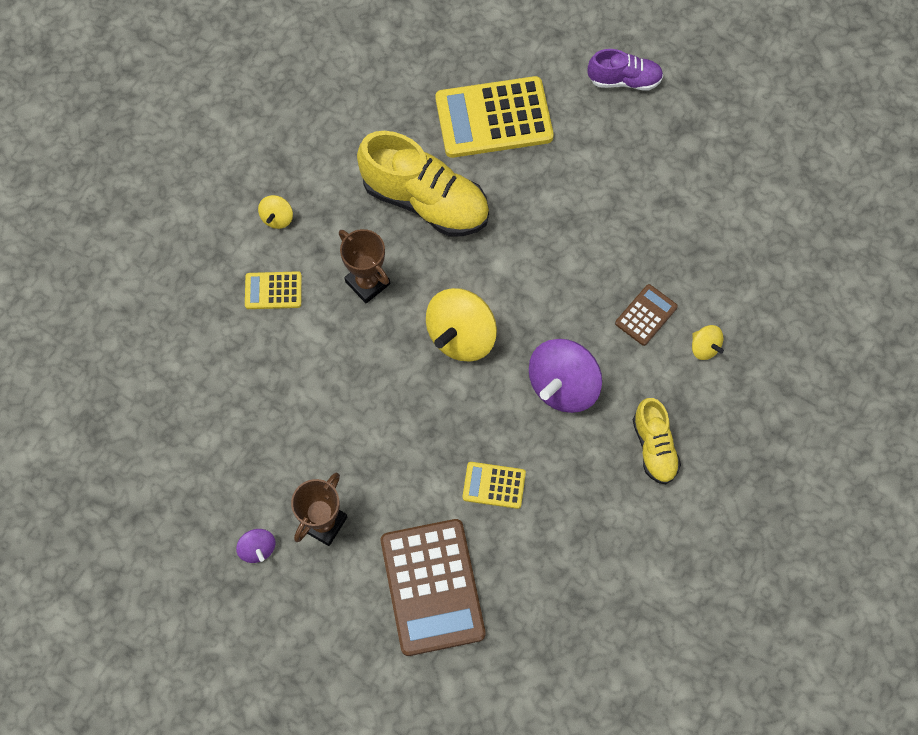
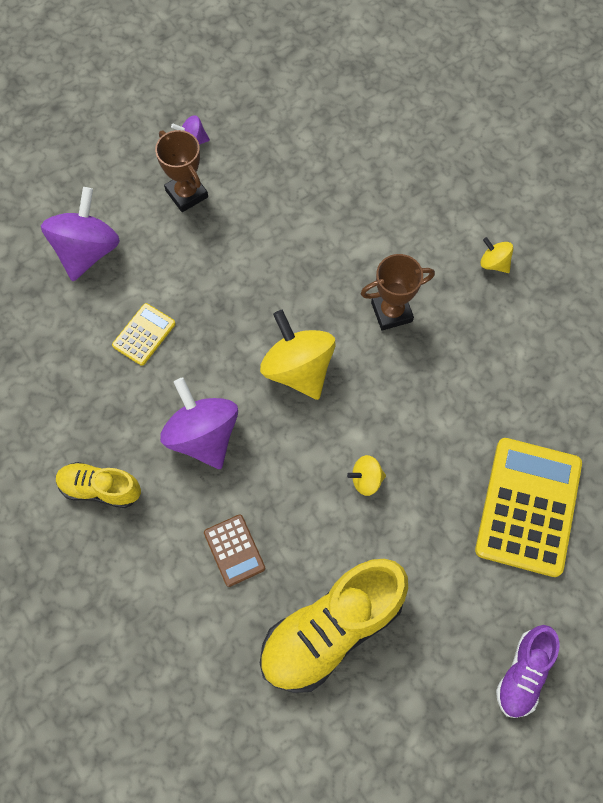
camera: 115 degrees right, 0 degrees up
(273, 291) = (420, 233): yellow calculator -> none
(425, 201) = (456, 398): yellow shoe -> yellow shoe (331, 630)
(432, 587) = (87, 251): brown calculator -> purple spinning top
(704, 347) = (171, 591): yellow spinning top -> yellow spinning top (366, 479)

